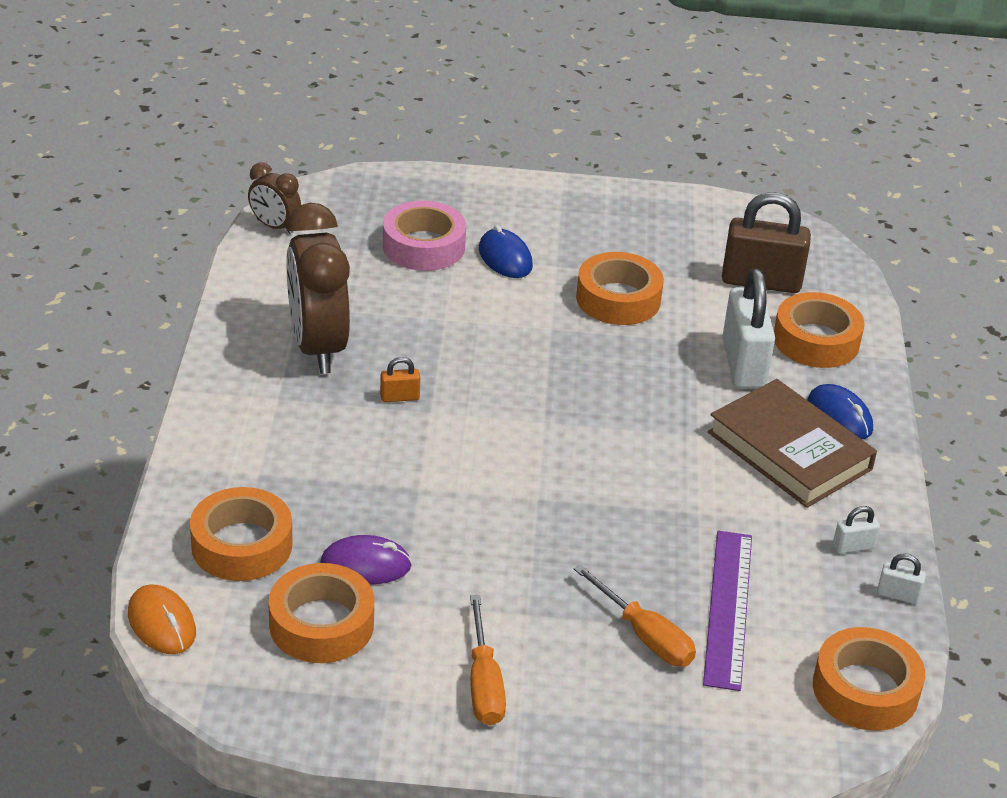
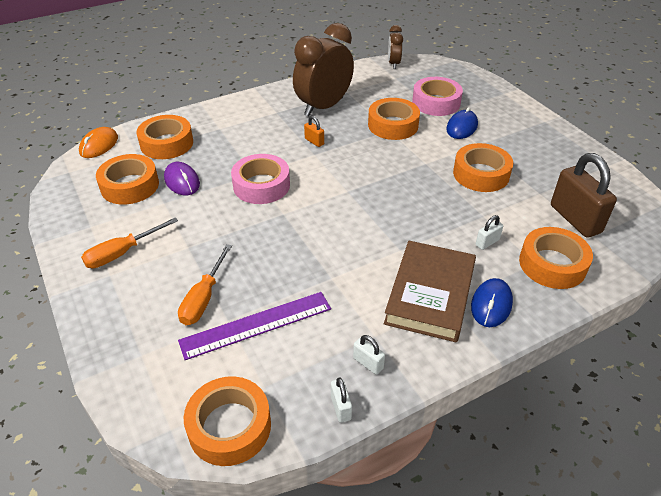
camera: 60 degrees right, 5 degrees up
(436, 310) = (393, 125): none -> orange tape
(455, 491) = (261, 185): none -> pink tape
(743, 364) = (487, 242): white padlock -> white padlock, size x0.44

